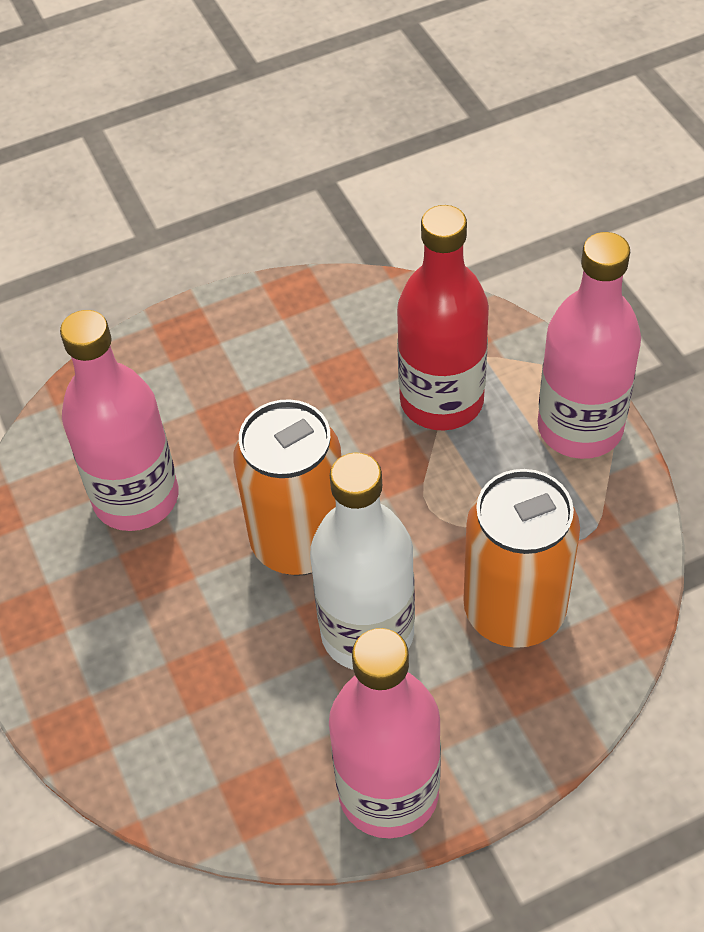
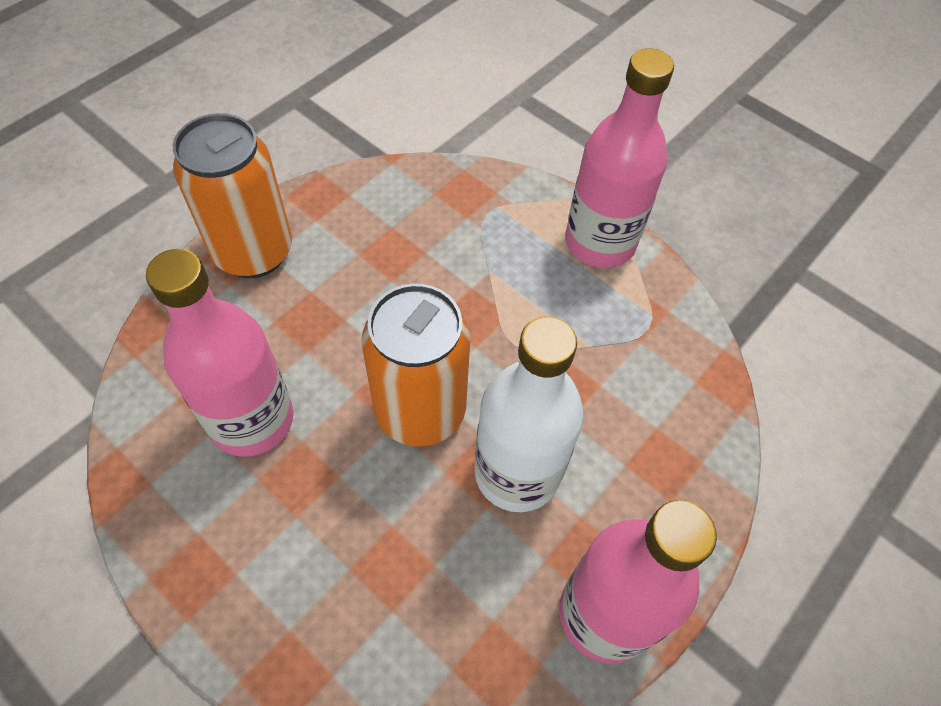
camera: 30 degrees left, 5 degrees up
(441, 401) = (482, 252): red bottle -> none
(514, 611) = (626, 410): orange can -> orange can (253, 252)

